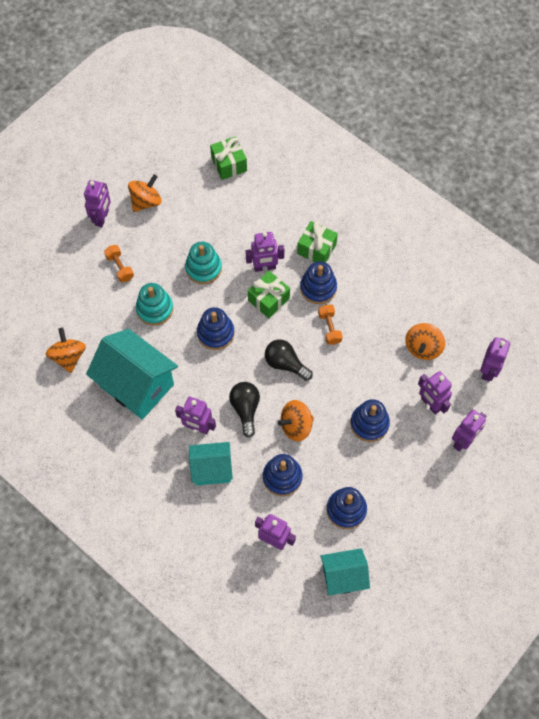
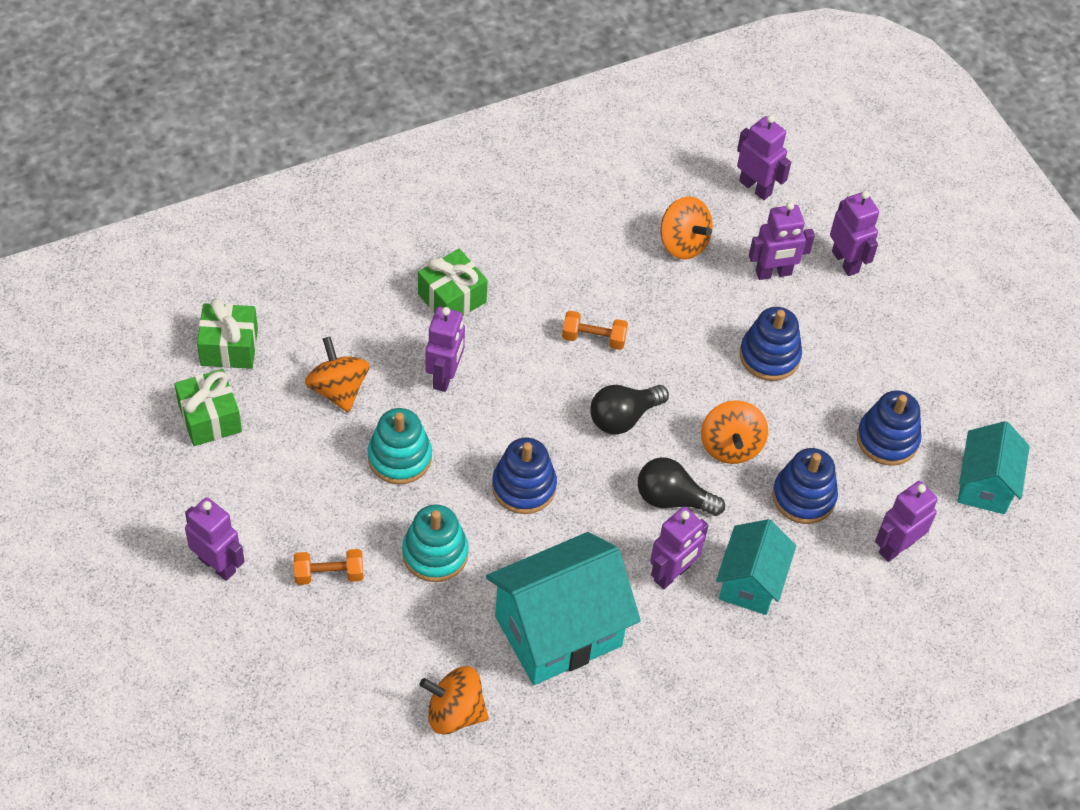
camera: 70 degrees left, 10 degrees down
(146, 201) = (226, 489): orange spinning top -> orange spinning top (338, 389)
(268, 299) = (504, 394): green gift -> green gift (210, 418)
(318, 288) = (519, 324): blue stacking toy -> none

